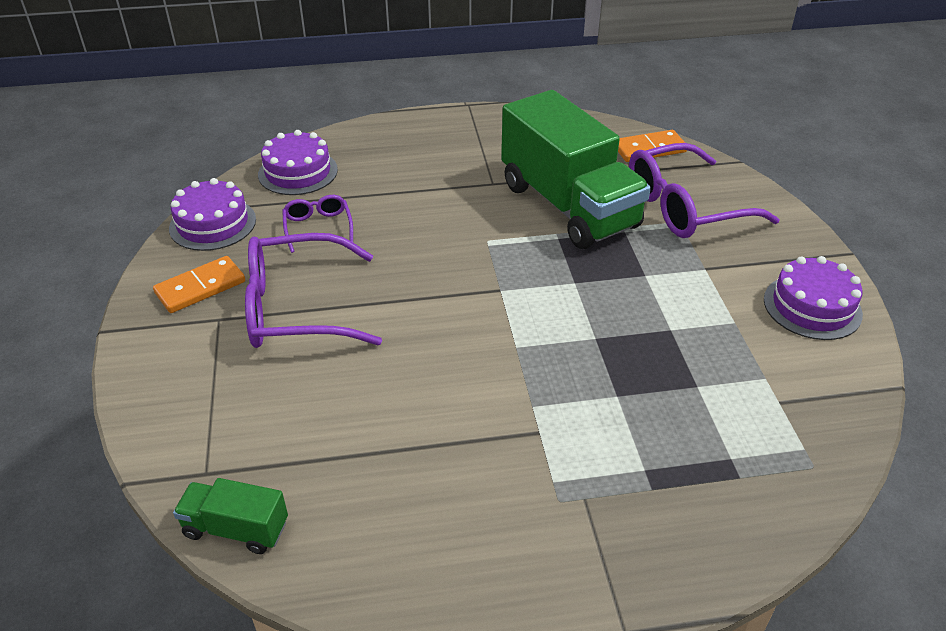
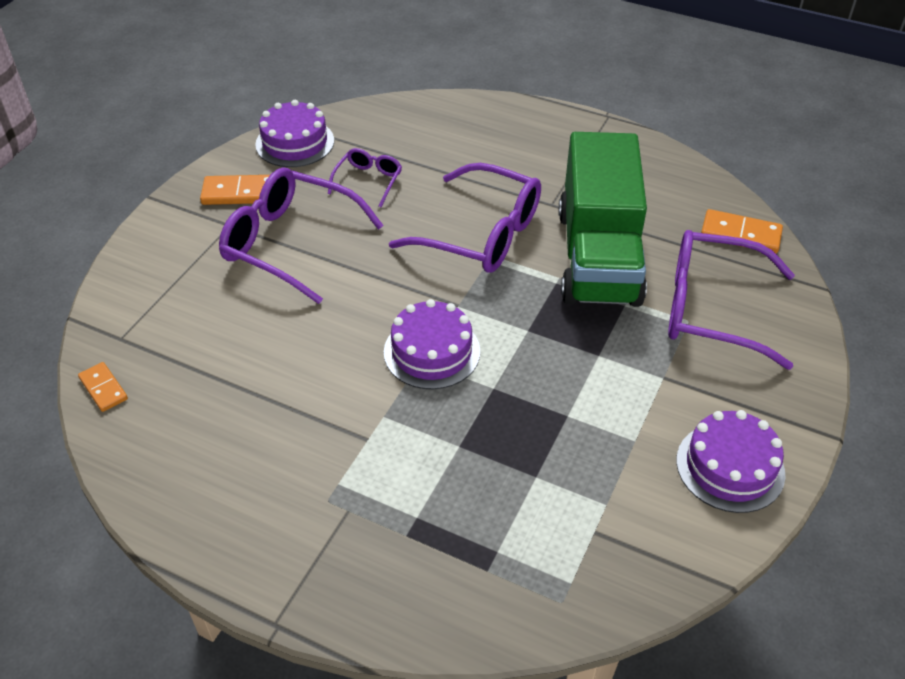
camera: 35 degrees right, 5 degrees up
(236, 528) = (103, 388): green truck -> orange domino
(298, 172) = (399, 123): purple cake -> purple cake (432, 351)
(461, 228) = (481, 234): none -> purple glasses

